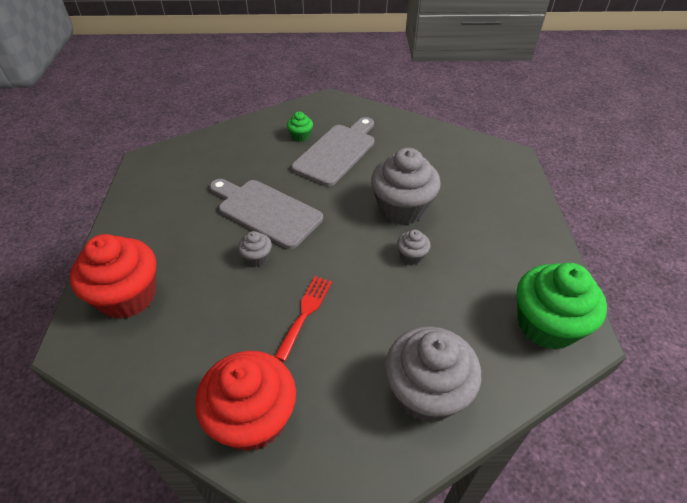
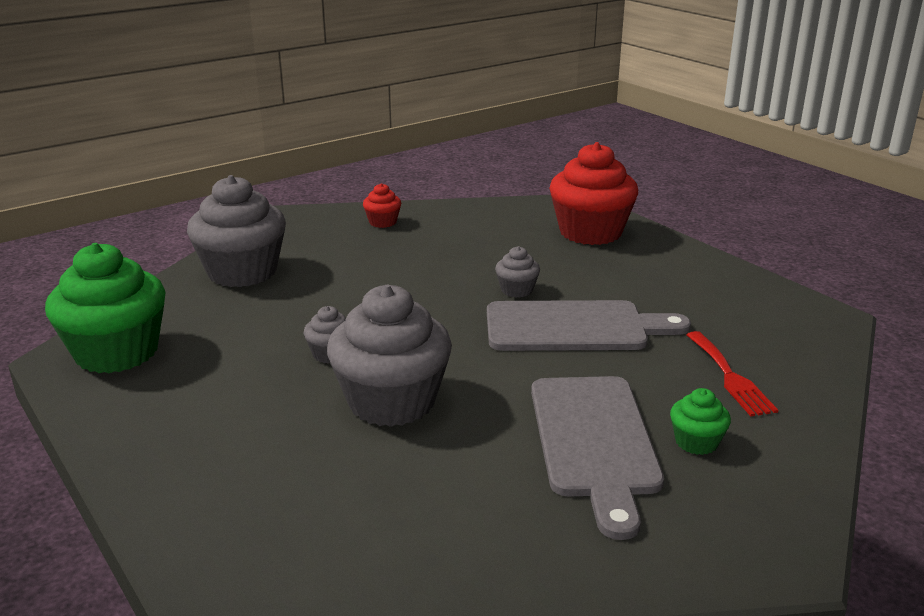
camera: 145 degrees right, 20 degrees down
(253, 418) = (382, 222): red cupcake -> red cupcake, size x0.45
(305, 313) = (409, 275): red fork -> red fork (730, 377)

